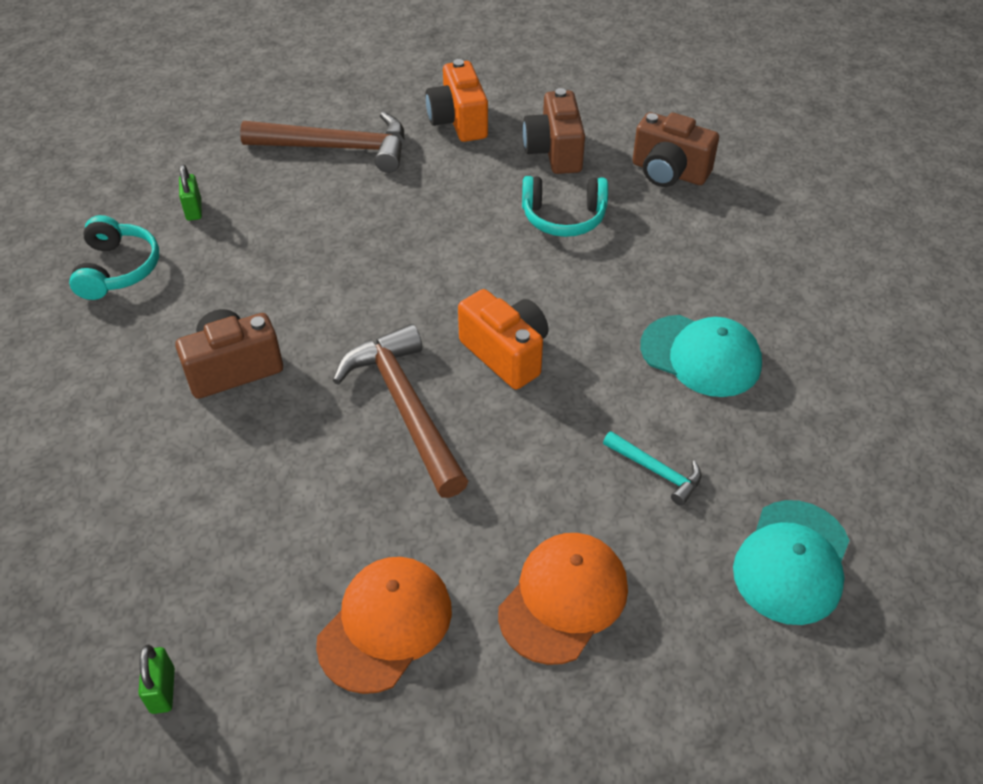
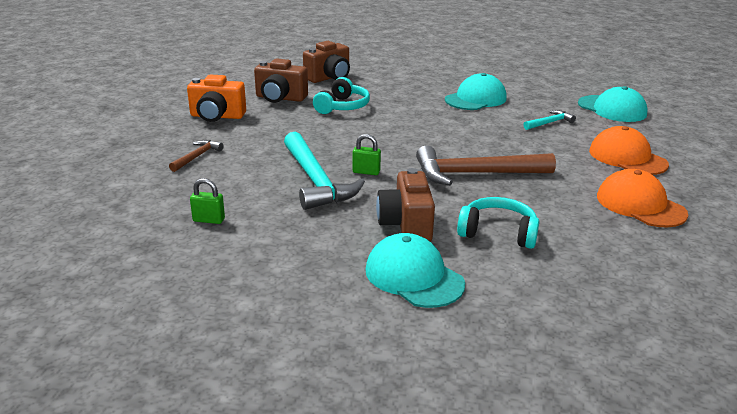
camera: 70 degrees left, 20 degrees down
(118, 269) = (252, 262): turquoise headphones -> turquoise headphones (498, 233)
(119, 401) = (414, 276): none -> turquoise cap
(162, 690) = (687, 284): green padlock -> green padlock (366, 172)
(318, 260) = (316, 180): none -> turquoise hammer
(336, 148) = (197, 157): brown hammer -> brown hammer, size x0.49
(506, 354) = (446, 140): orange camera -> none

